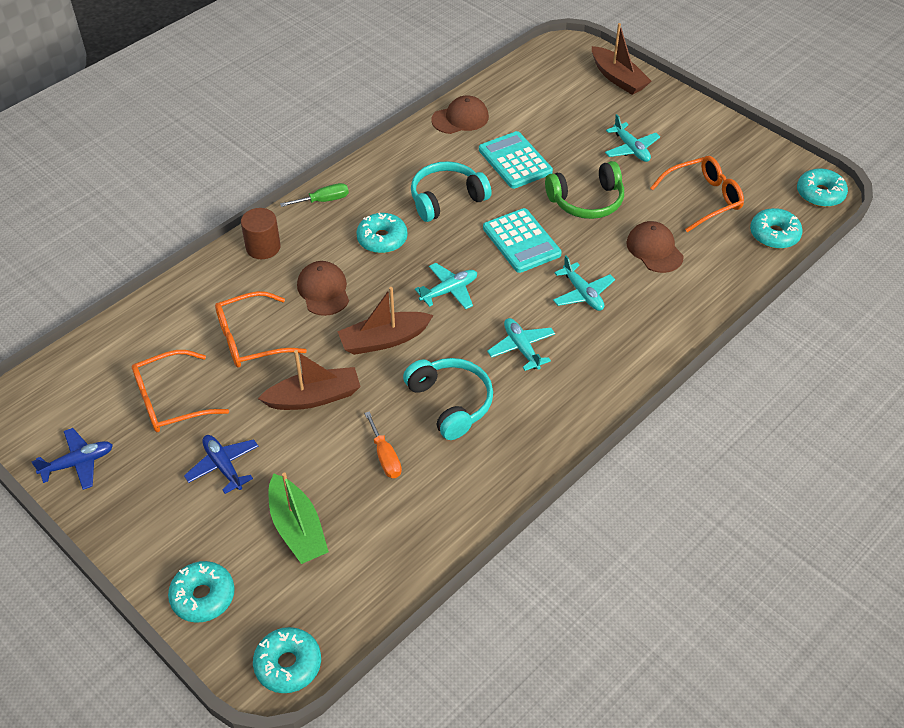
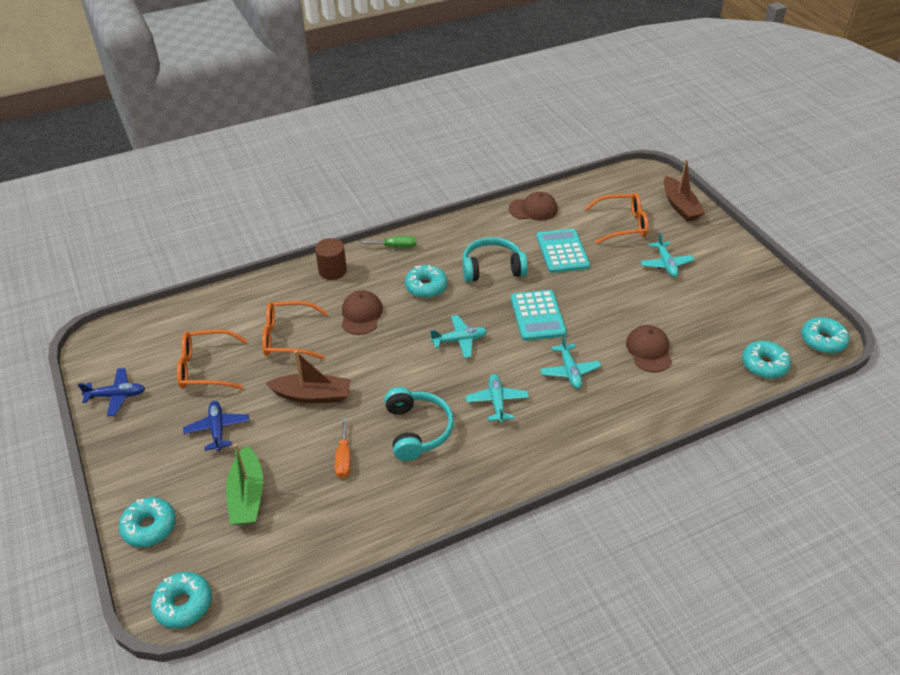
camera: 20 degrees right, 5 degrees down
(384, 340) = (389, 365): brown boat -> none
(587, 201) = (608, 297): green headphones -> none
(703, 199) = (711, 319): orange glasses -> orange glasses (622, 225)

